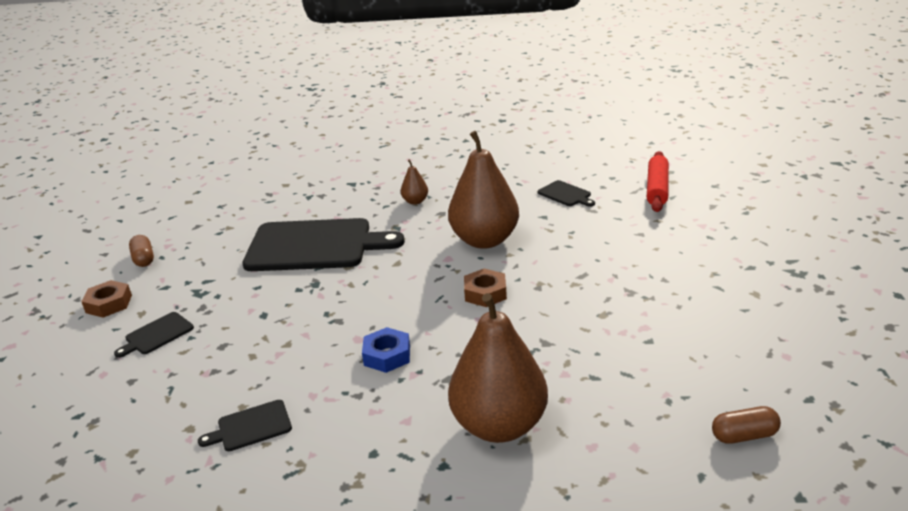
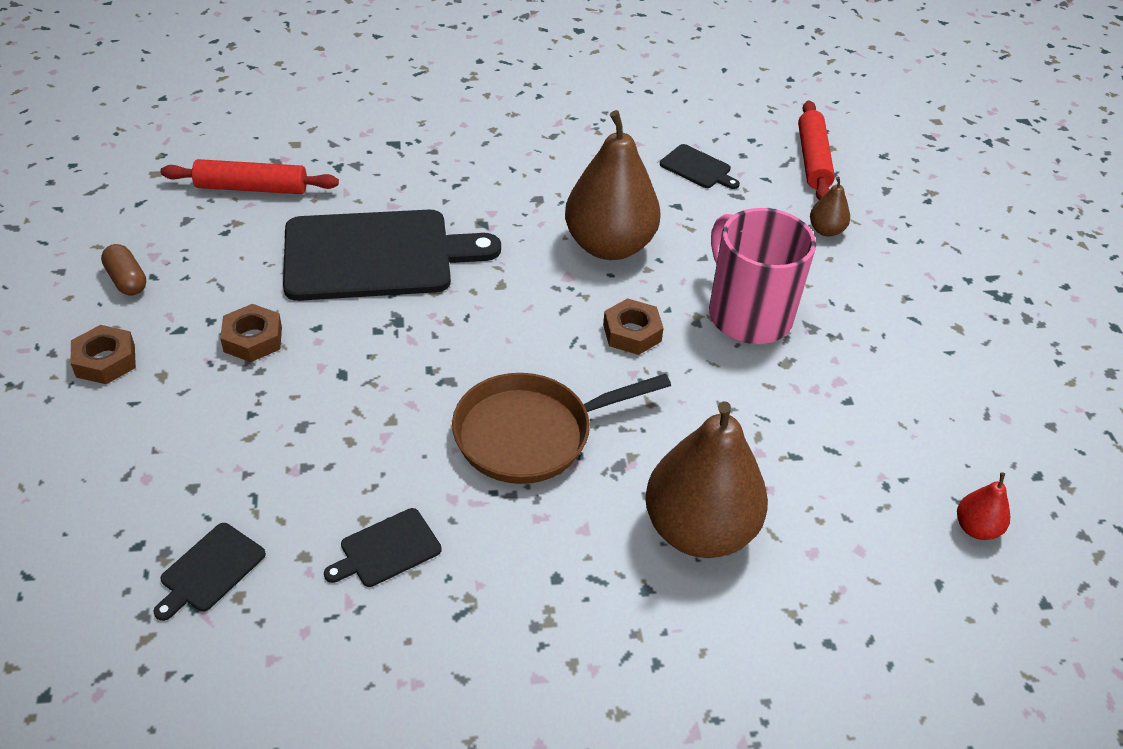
camera: 15 degrees left, 15 degrees up
(157, 335) = (200, 411): black cutting board -> black cutting board (210, 570)
(211, 293) = (253, 339): none -> brown nut
(247, 208) = (252, 188): none -> red rolling pin
(387, 355) = (531, 434): blue nut -> brown pan
(415, 201) = (496, 177): brown pear -> brown pear (826, 230)
(580, 283) = (747, 315): none -> pink mug
(744, 435) = (976, 528): brown capsule -> red pear

